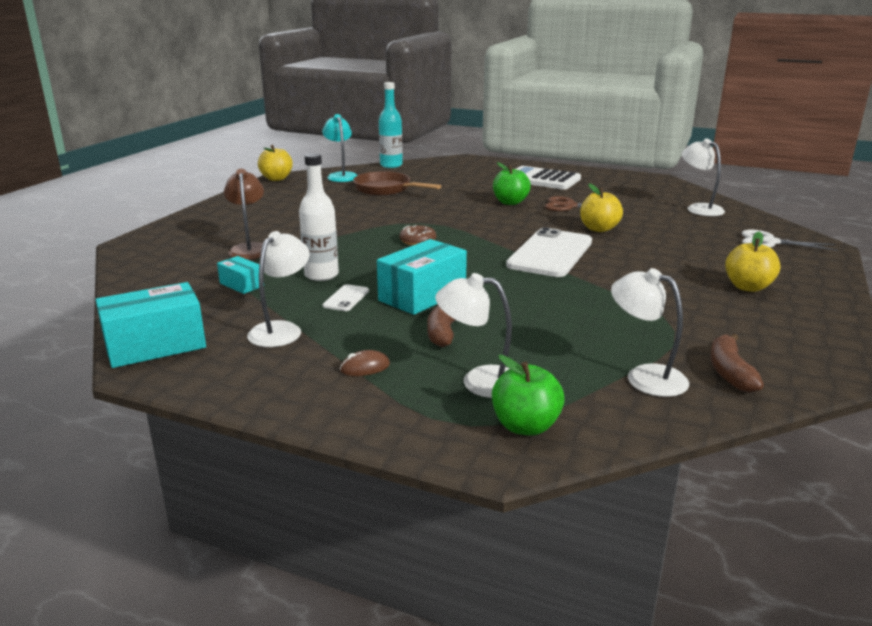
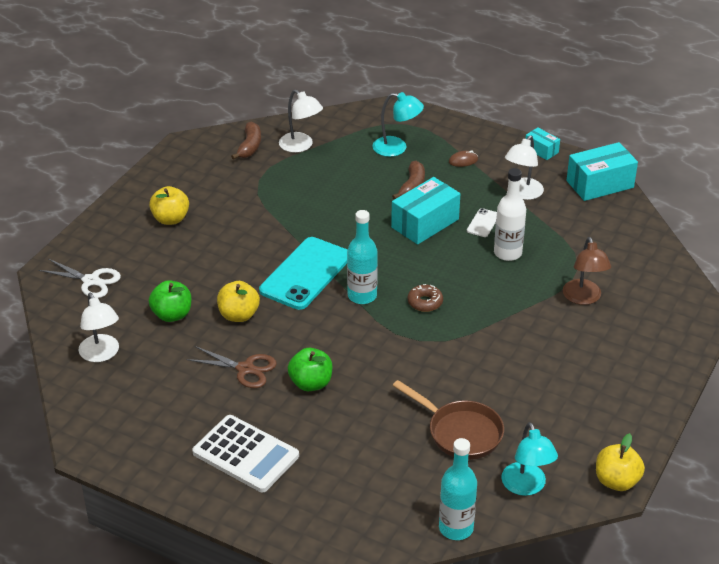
camera: 175 degrees left, 15 degrees up
(242, 284) = (569, 244): turquoise box -> turquoise box (541, 150)
(479, 381) = (397, 148): white lamp -> turquoise lamp
(483, 242) = (362, 296): none -> turquoise bottle
(525, 426) = (379, 121): green apple -> green apple (172, 315)
(550, 253) = (305, 274): white phone -> turquoise phone

